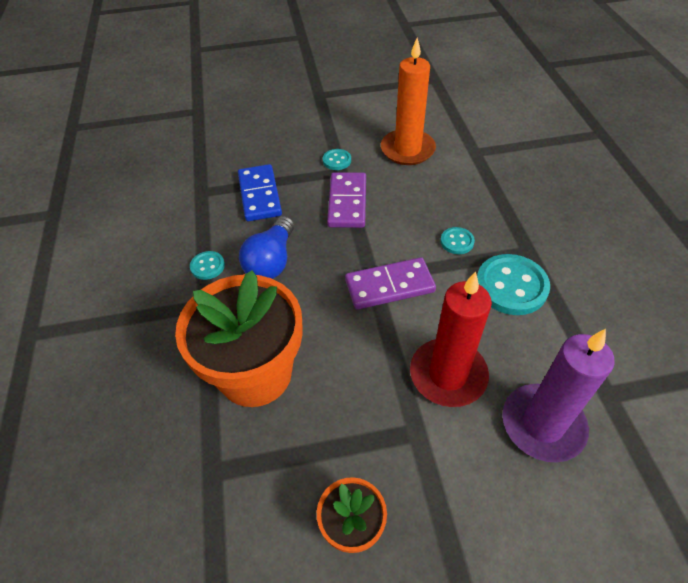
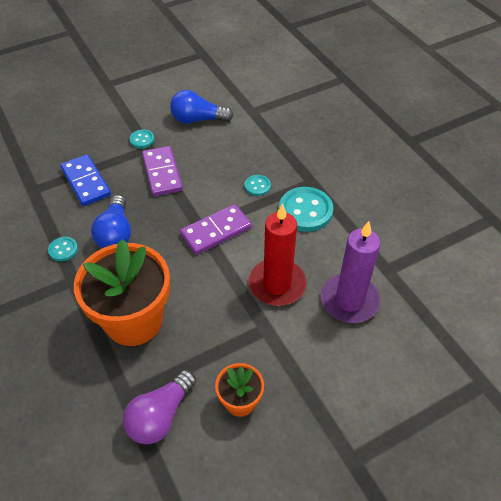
camera: 20 degrees left, 0 degrees up
(244, 513) = (160, 416): none -> purple light bulb
(407, 150) = (198, 119): orange candle -> blue light bulb

